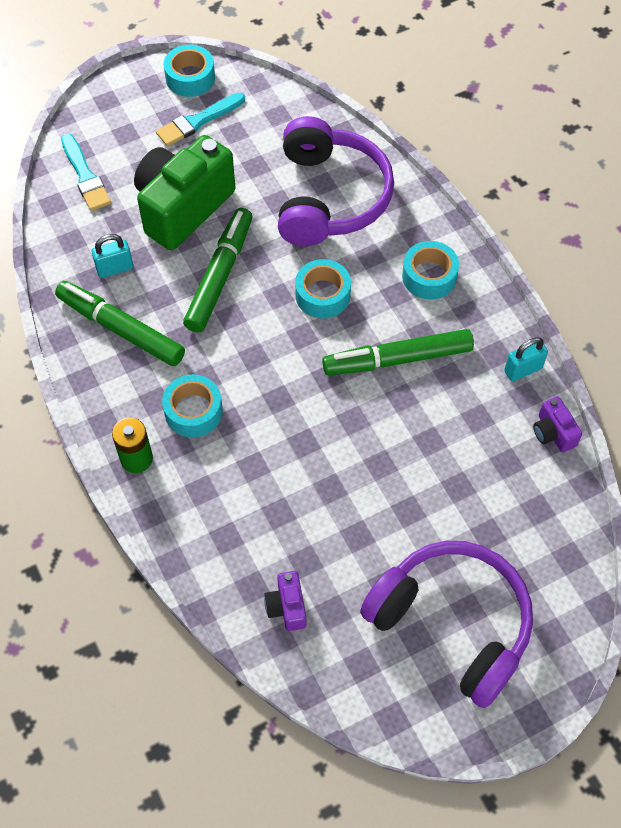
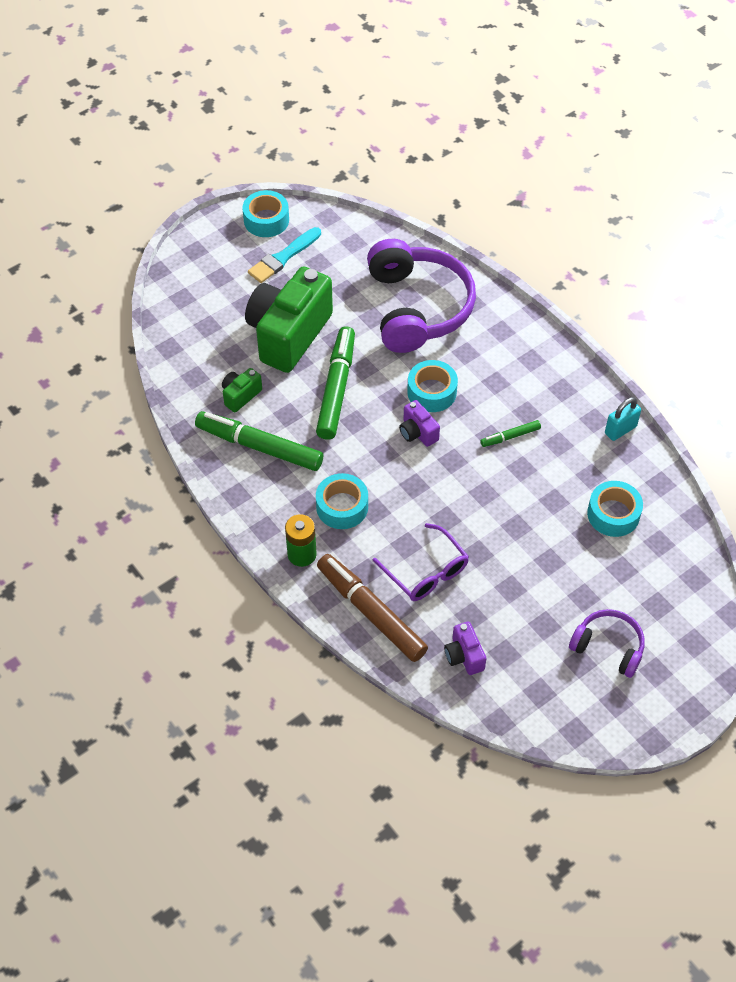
camera: 10 degrees left, 5 degrees down
(85, 176) = (193, 319): turquoise brush -> none
(115, 268) = (240, 395): turquoise padlock -> green camera
(196, 538) = (371, 612): none -> brown marker
(268, 501) = (426, 572): none -> purple glasses
(397, 359) = (510, 436): green marker -> green marker, size x0.47
(429, 276) = (521, 363): turquoise tape -> turquoise tape (613, 514)
(452, 624) = (608, 647): purple headphones -> purple headphones, size x0.52
(553, 433) = (658, 478): purple camera -> purple camera (417, 432)

